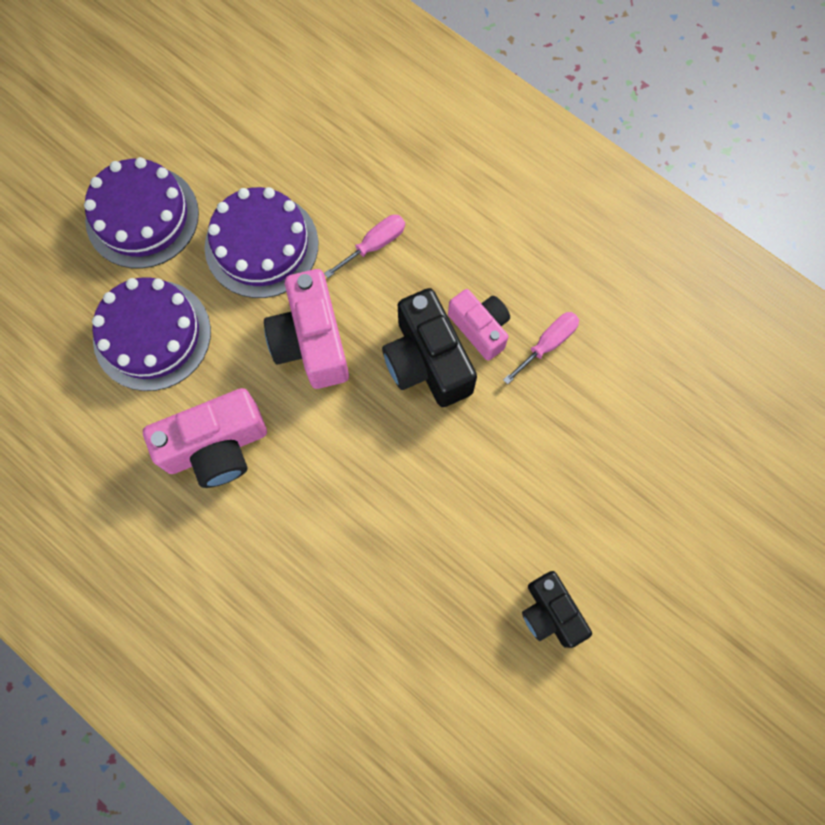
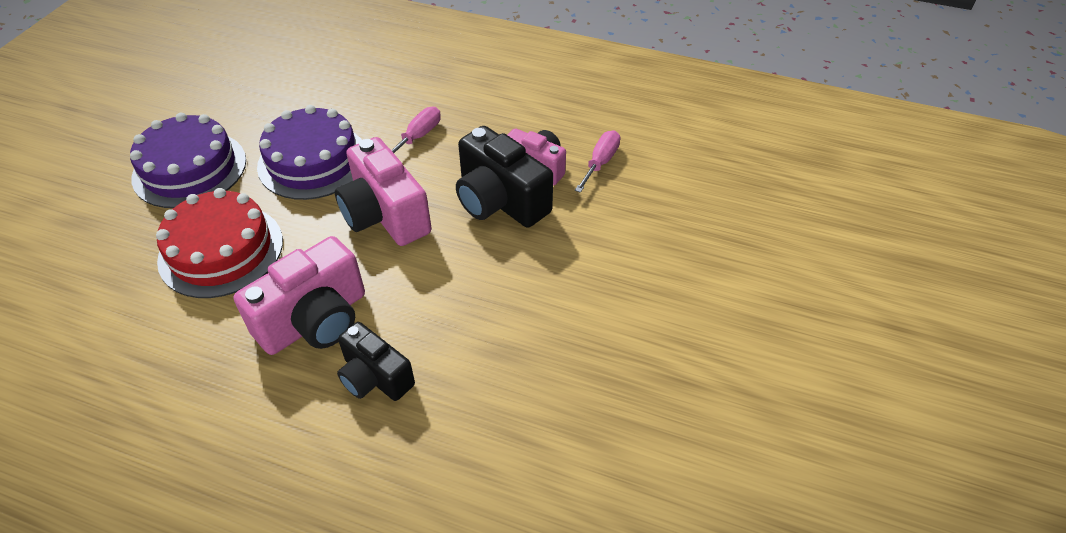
camera: 20 degrees left, 25 degrees down
(152, 335) = (221, 250): purple cake -> red cake
(550, 613) = (711, 356): black camera -> black camera (375, 377)

